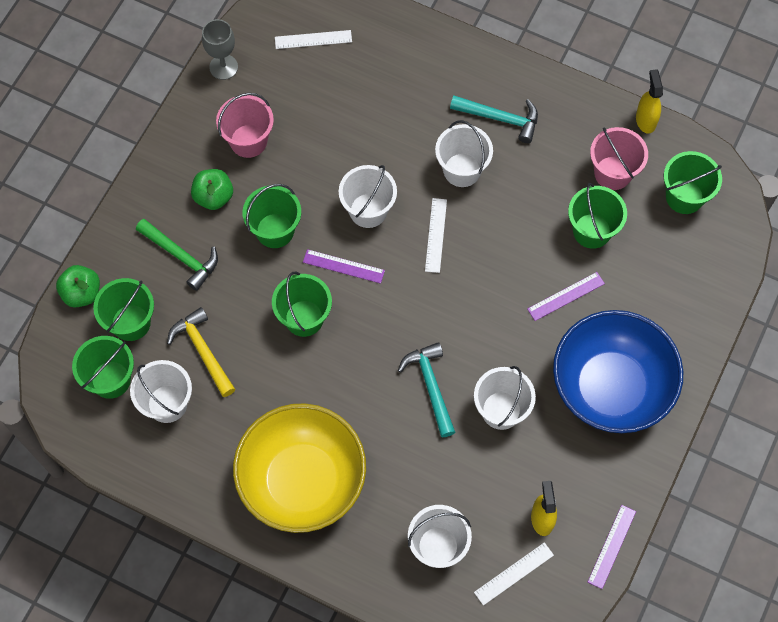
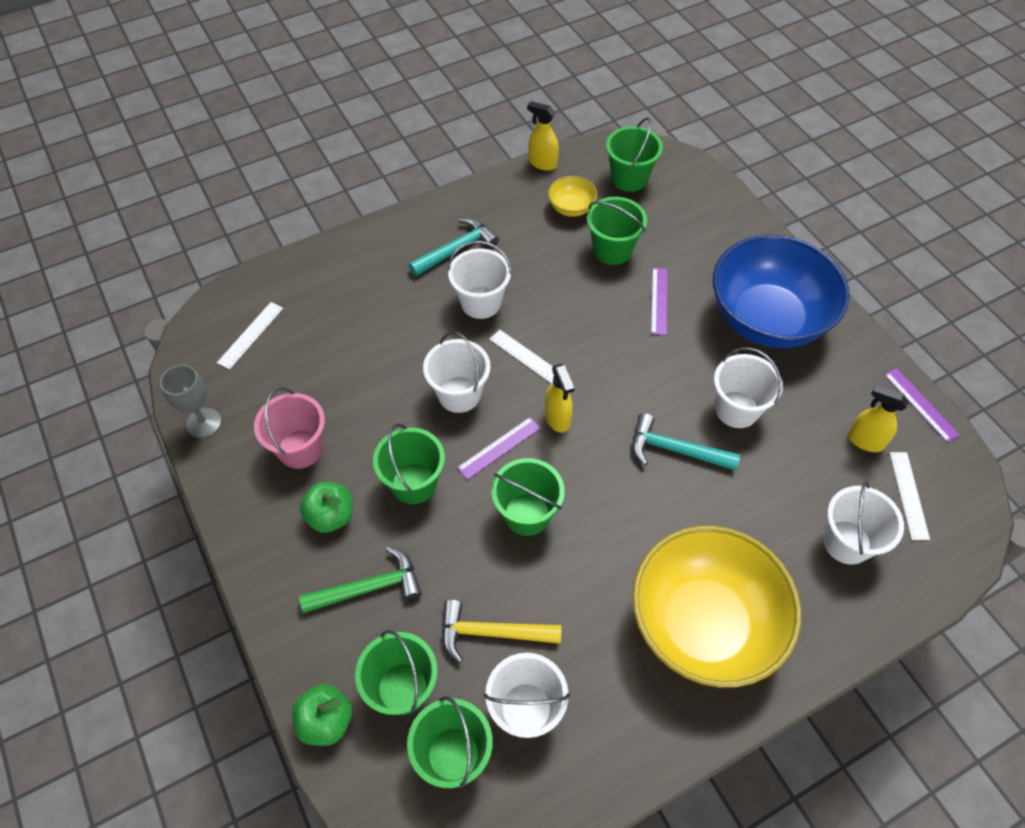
camera: 55 degrees left, 10 degrees down
(397, 289) = (557, 418): none -> yellow spray bottle
(613, 173) = (571, 208): pink bucket -> yellow bowl

